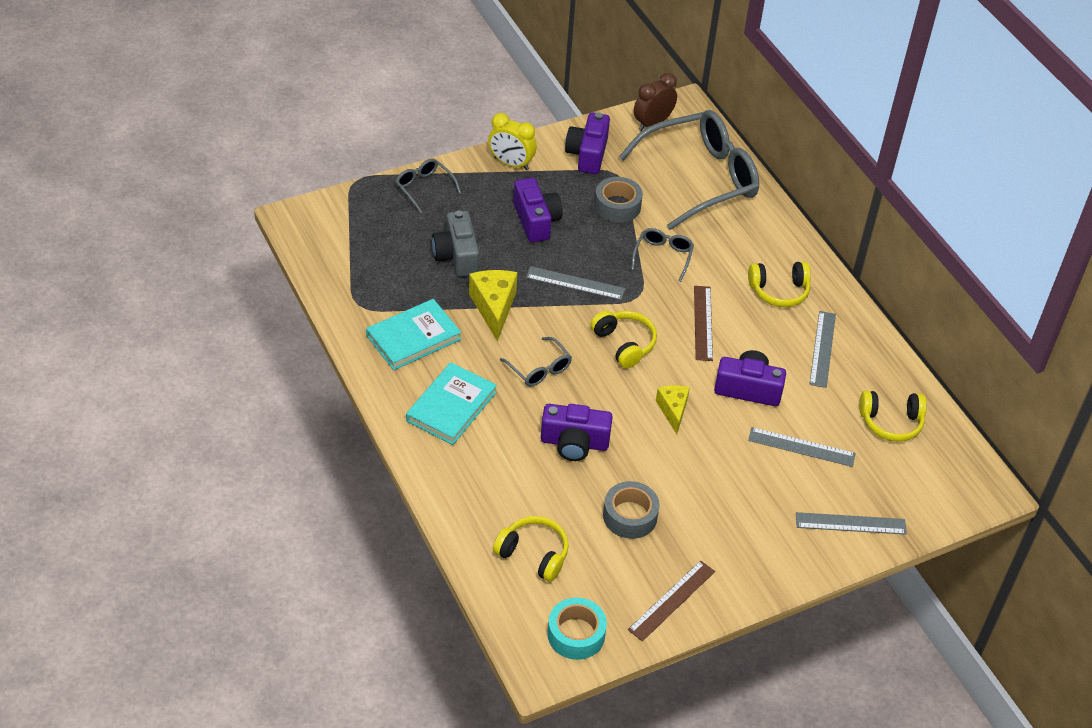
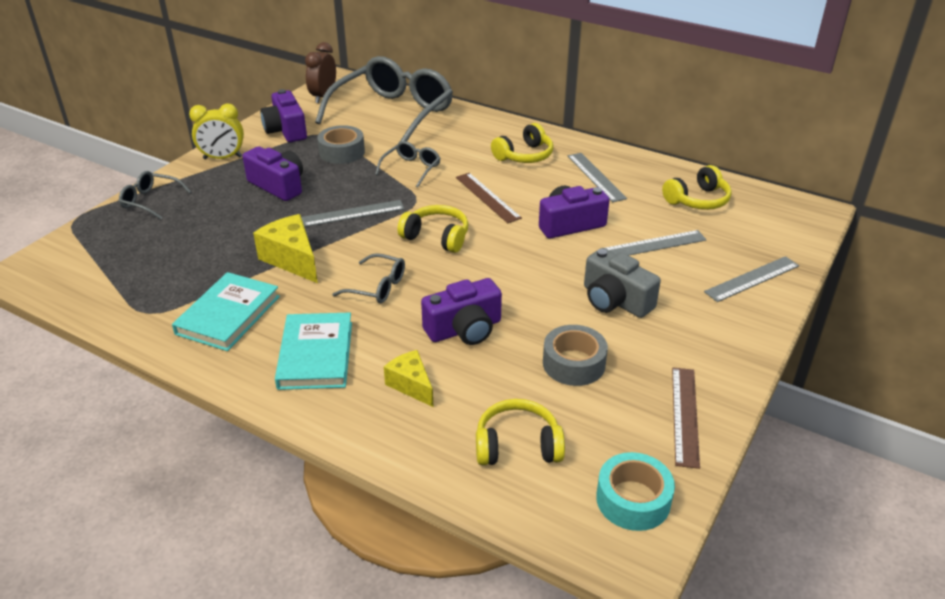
camera: 30 degrees left, 10 degrees down
(457, 256) = (223, 236): grey camera -> grey camera (615, 300)
(663, 257) = (411, 169): grey glasses -> grey glasses turned 45 degrees clockwise
(673, 410) = (526, 265): yellow cheese -> yellow cheese (411, 385)

